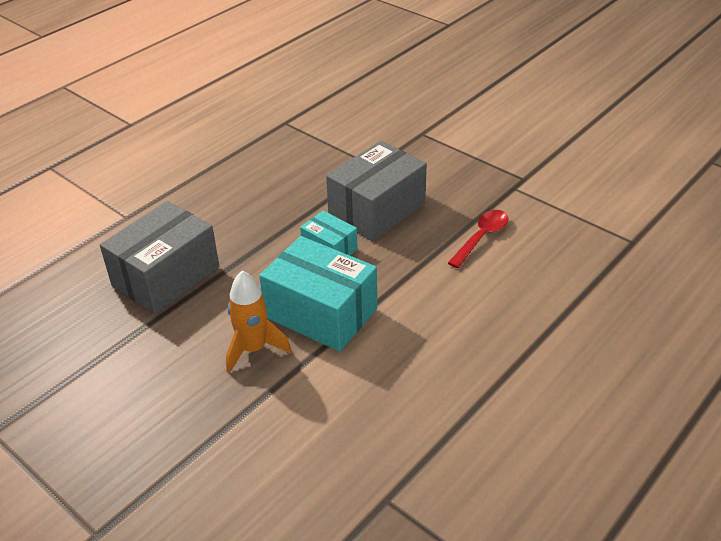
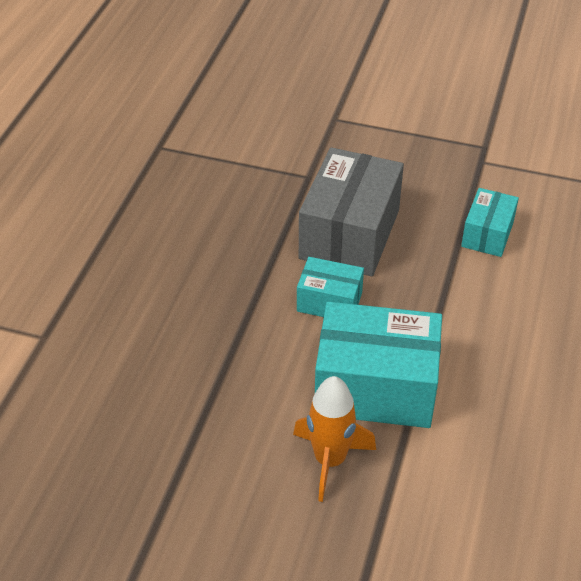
camera: 25 degrees left, 5 degrees up
(166, 276) = (155, 402): grey box -> none
(481, 237) = (487, 234): red spoon -> turquoise box

